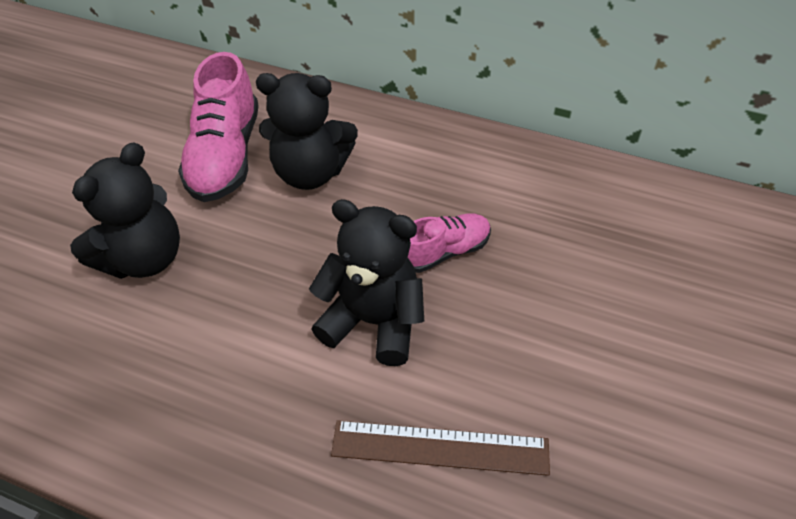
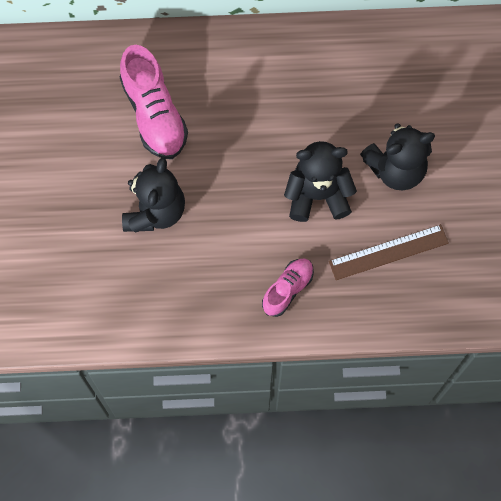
camera: 25 degrees left, 20 degrees up
(310, 172) = (220, 105): black teddy bear -> black teddy bear (396, 169)
(444, 251) = (336, 131): pink shoe -> pink shoe (287, 289)

